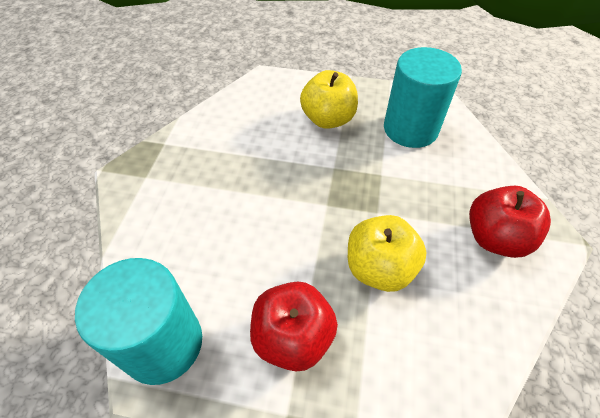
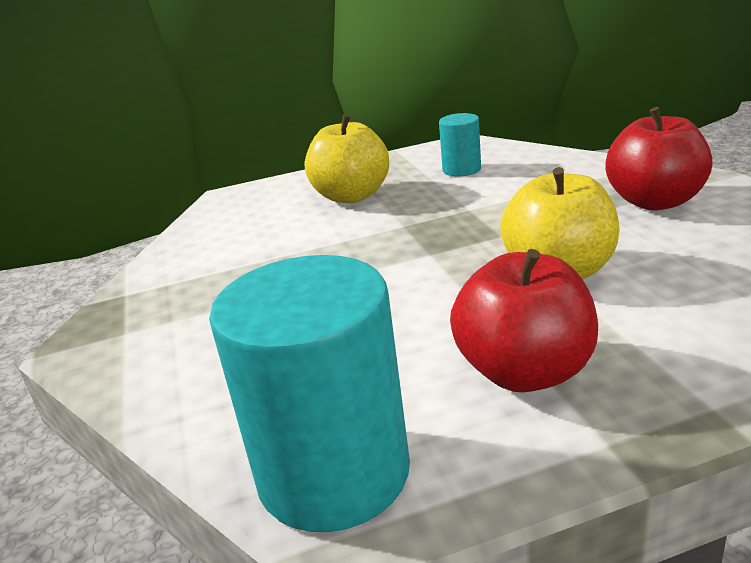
camera: 25 degrees left, 25 degrees down
(410, 129) = (461, 169): turquoise cylinder -> turquoise cylinder, size x0.50

